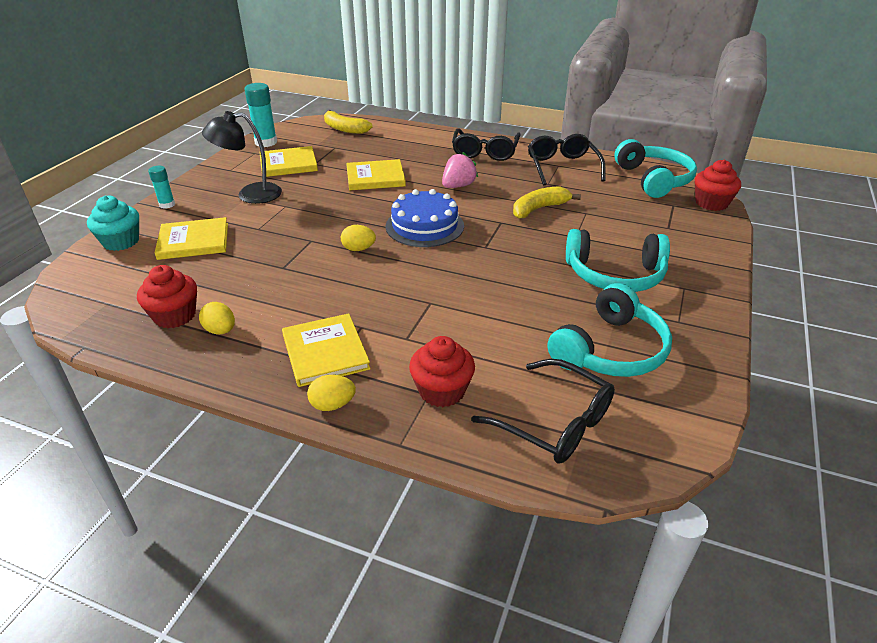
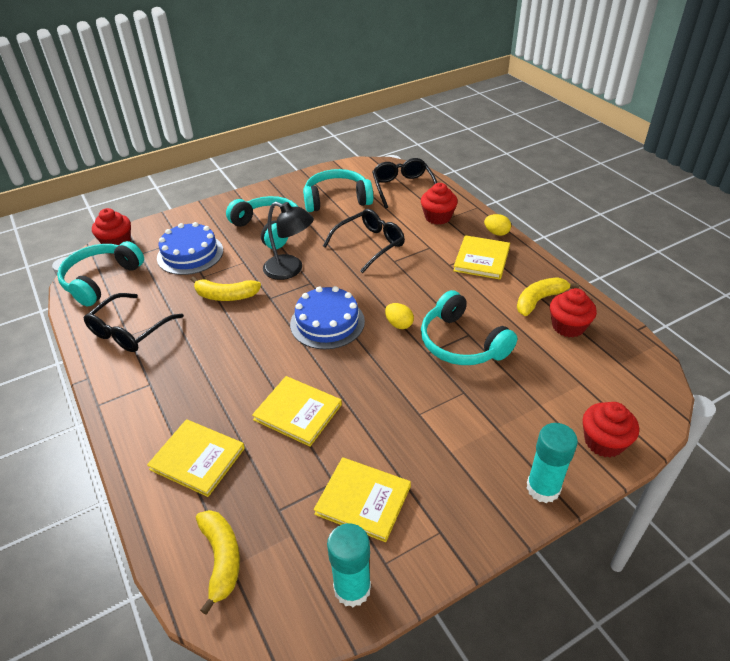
camera: 140 degrees left, 5 degrees up
(121, 241) = (604, 442): turquoise cupcake -> red cupcake
(167, 205) = (543, 488): turquoise glue stick -> turquoise glue stick, size x1.70
(193, 241) = (531, 404): yellow book -> yellow book (197, 458)
(220, 330) = (539, 300): yellow egg -> yellow banana
(250, 194) = (443, 455): black lamp -> black lamp (290, 270)
(285, 258) = (461, 343): none -> turquoise headphones
(458, 186) = (244, 355): pink strawberry -> none
(485, 152) = (150, 393): black glasses -> black glasses (369, 245)
(634, 222) = (190, 254): none -> blue cake

